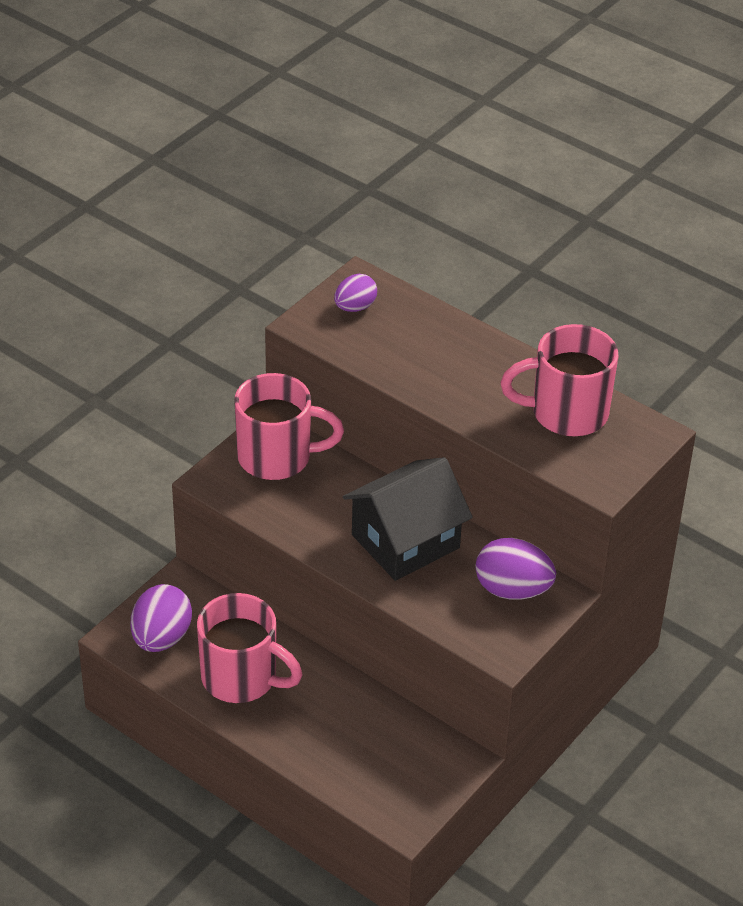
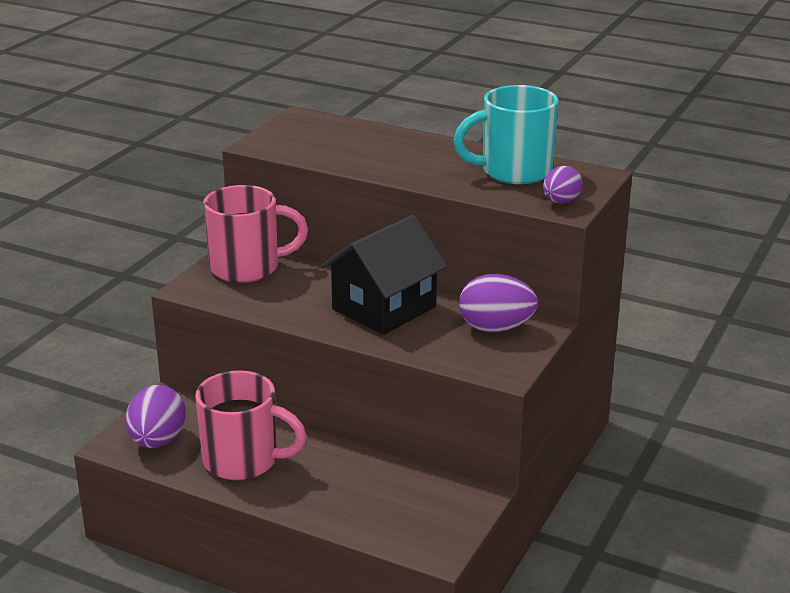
camera: 10 degrees left, 15 degrees down
(355, 307) = (300, 131): purple egg -> purple egg (561, 202)
(566, 413) = (514, 171): pink mug -> turquoise mug

